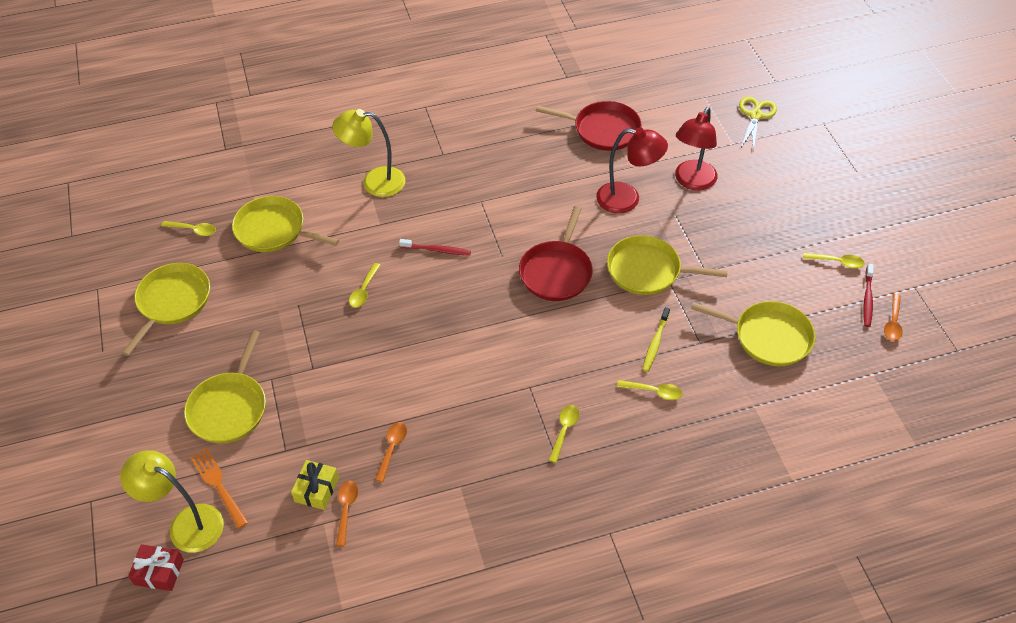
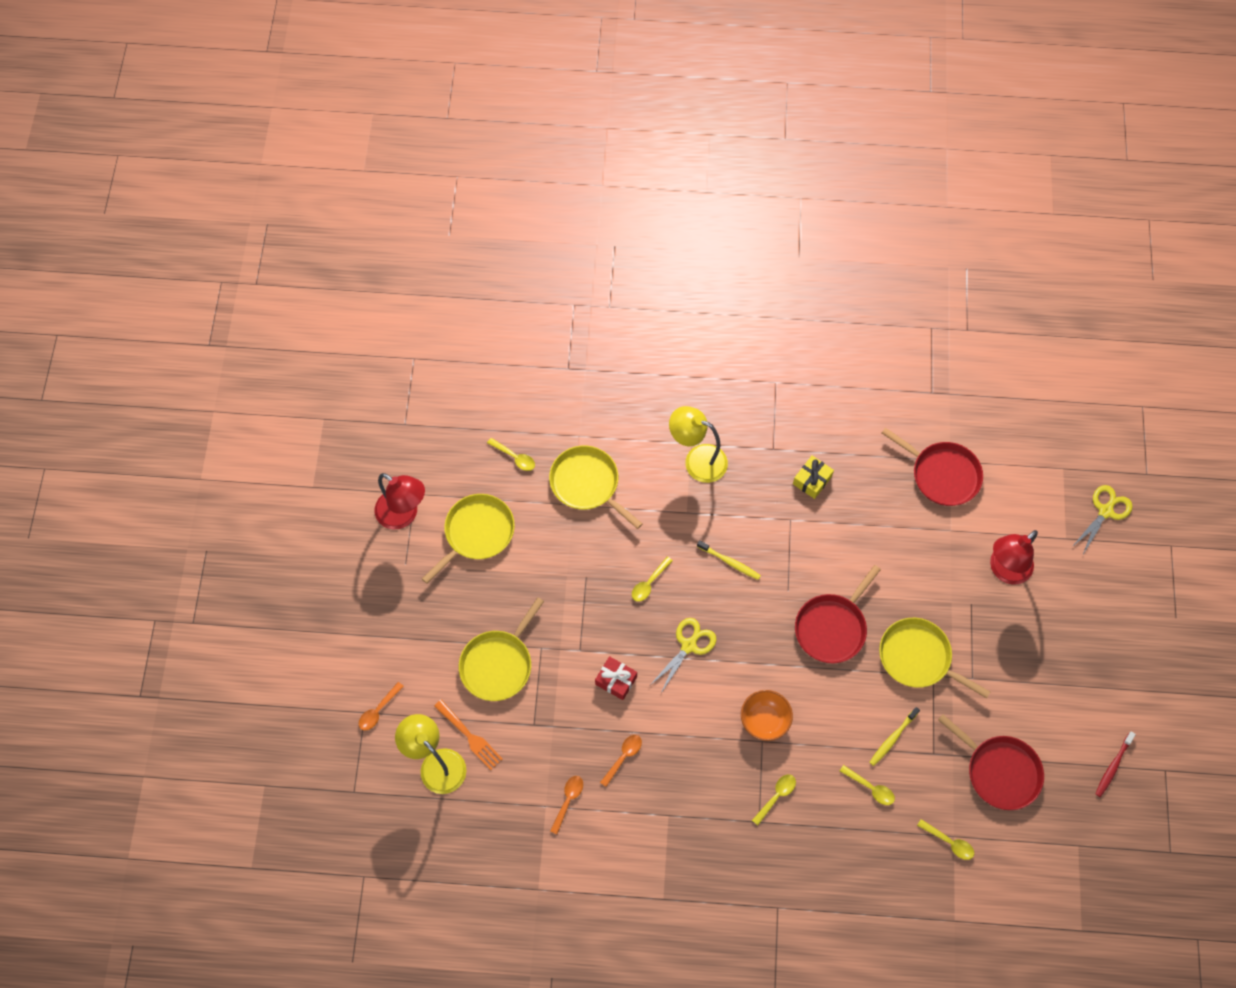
camera: 20 degrees right, 15 degrees up
(159, 572) = (404, 799): red gift -> red gift (616, 680)
(218, 485) = (470, 737): orange fork -> orange fork turned 150 degrees clockwise
(317, 489) = (549, 772): yellow gift -> yellow gift (812, 480)
(423, 329) = (689, 645): none -> yellow scissors
(437, 250) = (730, 562): red toothbrush -> yellow toothbrush
(524, 368) = (764, 720): none -> orange bowl
(627, 199) = (932, 568): red lamp -> red lamp (404, 515)
(768, 337) = (999, 771): yellow pan -> red pan
(837, 262) = (1104, 715): yellow spoon -> yellow spoon (949, 842)
(893, 323) = (1124, 800): orange spoon -> orange spoon (378, 710)

